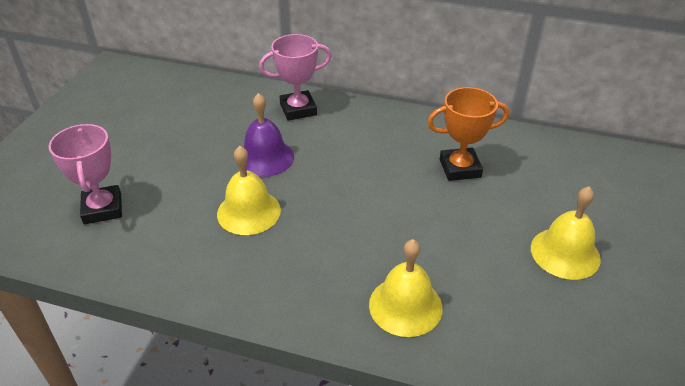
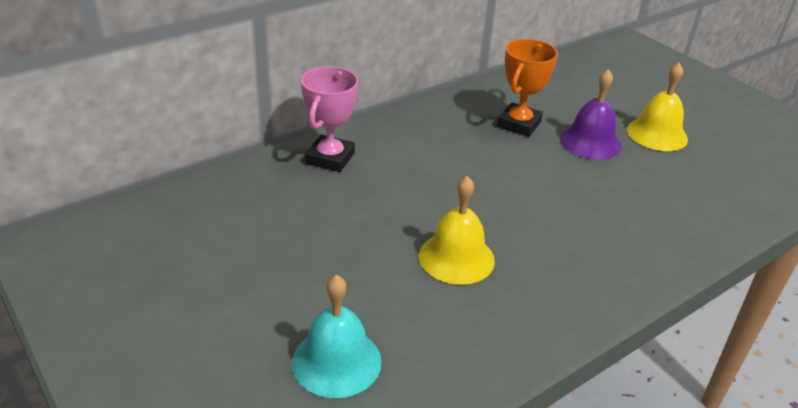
camera: 55 degrees left, 5 degrees down
(103, 208) = (336, 361): pink trophy -> turquoise bell
(265, 157) = (383, 211): purple bell -> purple bell (590, 142)
(405, 306) = (656, 229): yellow bell -> none

